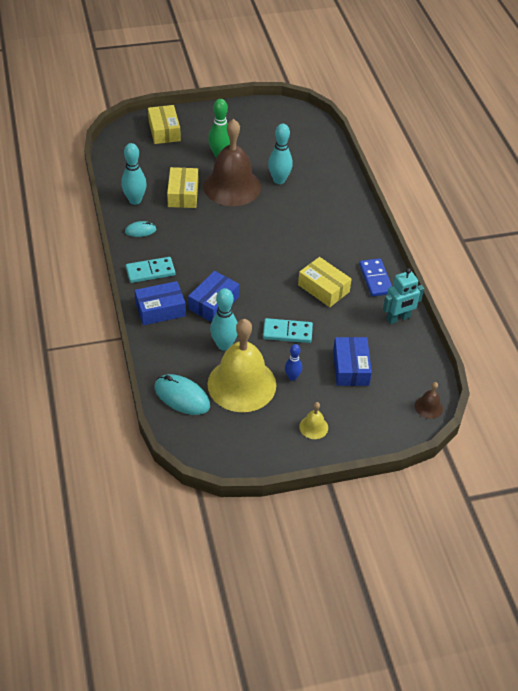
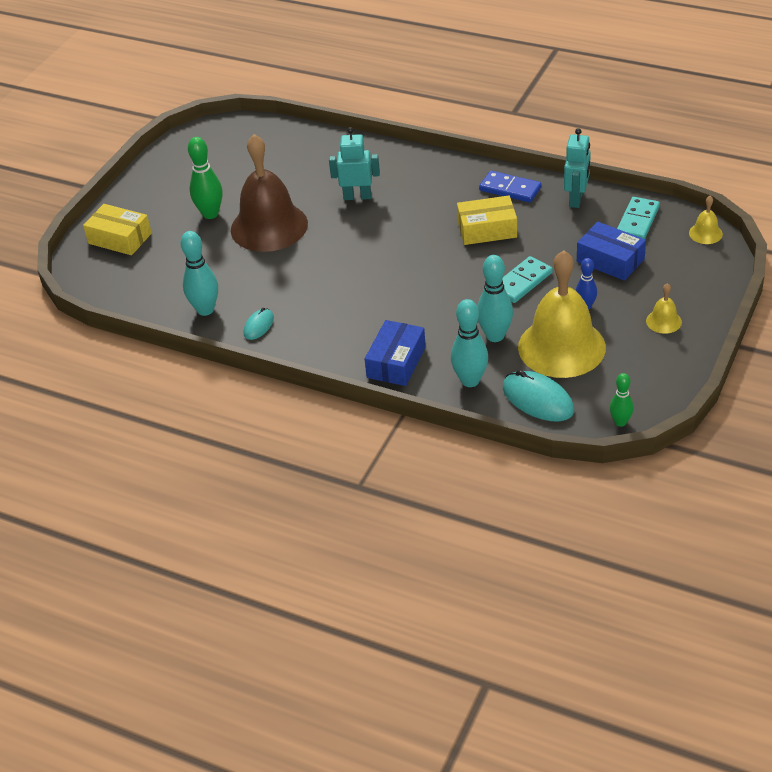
camera: 45 degrees left, 5 degrees down
(150, 271) = (330, 345): turquoise domino -> turquoise domino (637, 221)
(182, 397) = (538, 400): turquoise mouse -> turquoise mouse turned 60 degrees clockwise
(183, 194) = (239, 268): yellow box -> none
(194, 451) = (620, 422): none -> green bowling pin
(213, 303) = (428, 317): blue box -> none
(279, 180) = (299, 189): turquoise bowling pin -> turquoise bowling pin (470, 380)
(297, 210) = (357, 196): none -> turquoise robot
(428, 407) = (705, 233): brown bell -> yellow bell

